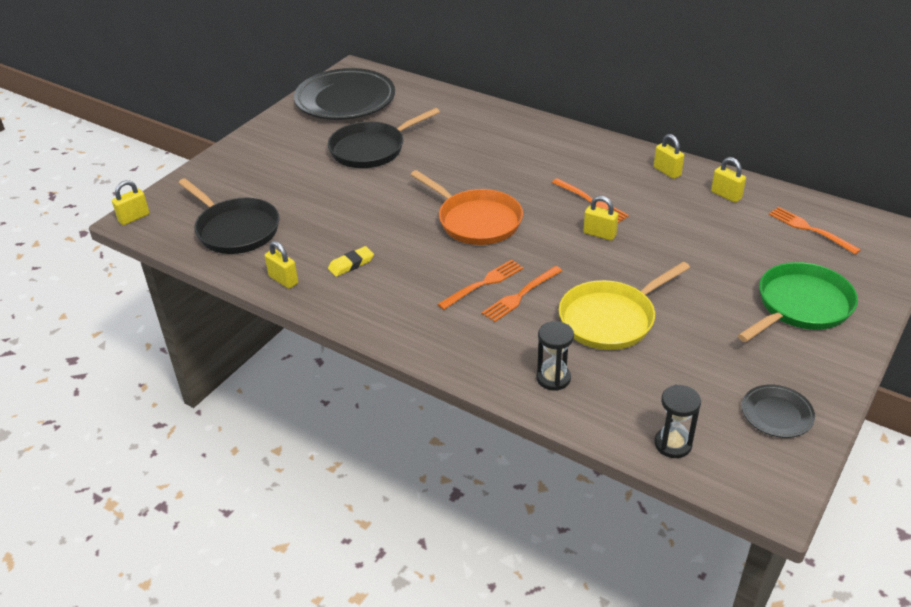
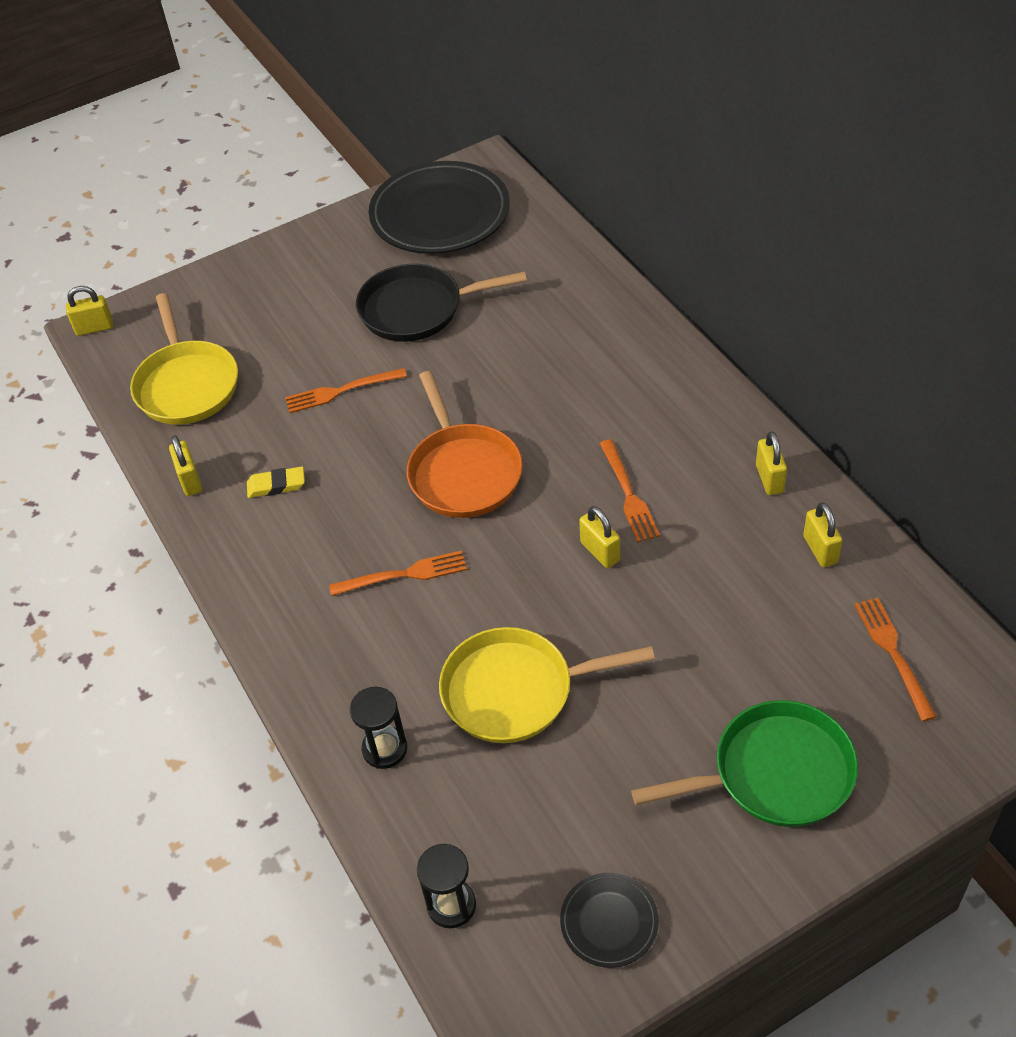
camera: 30 degrees right, 10 degrees up
(235, 229) = (186, 385): black pan -> yellow pan
(520, 295) = (434, 610): orange fork -> orange fork (340, 391)

